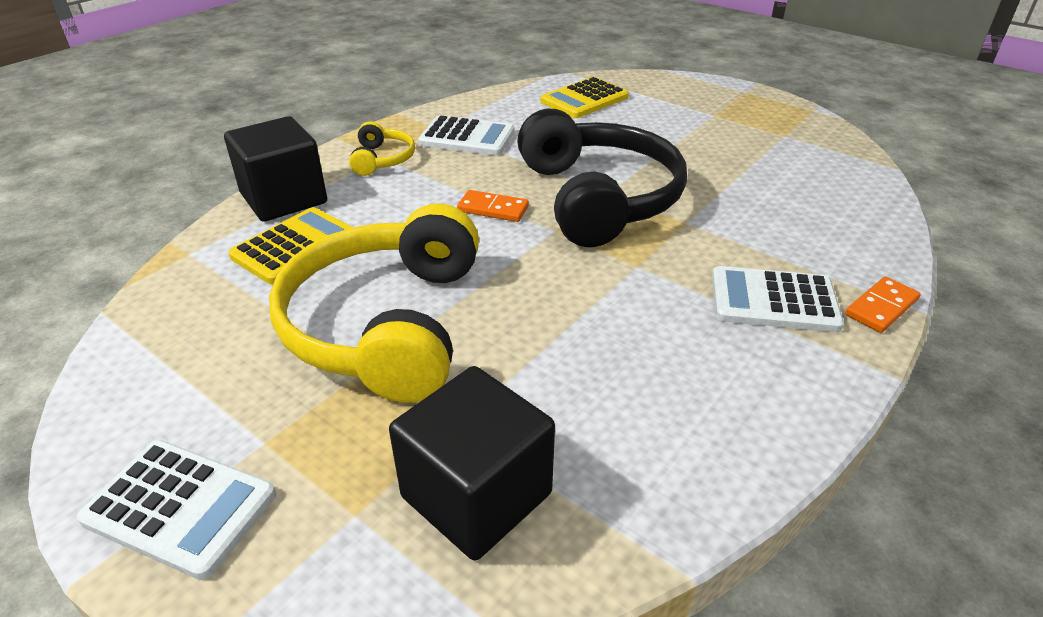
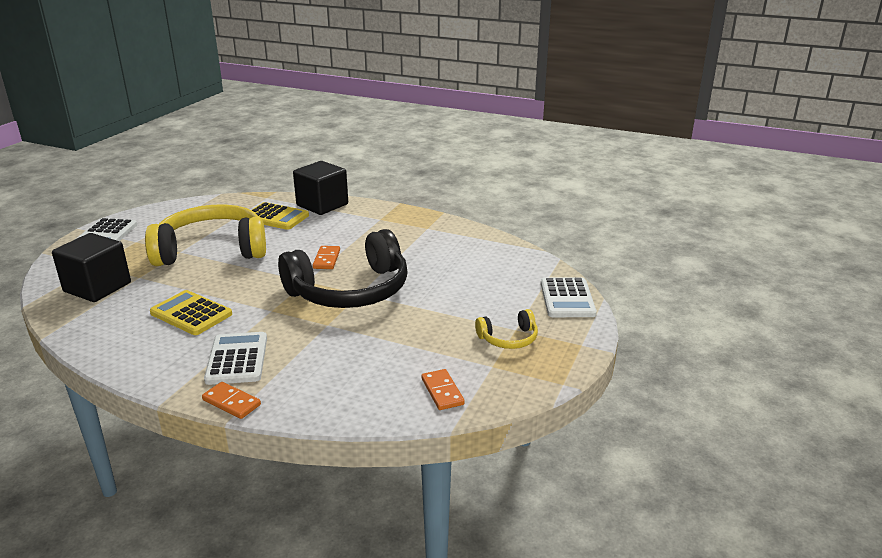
camera: 75 degrees right, 10 degrees down
(382, 159) = (376, 219): yellow headphones -> yellow headphones (508, 339)
(467, 137) = (418, 238): white calculator -> white calculator (567, 298)
(584, 99) = (508, 270): yellow calculator -> yellow calculator (191, 314)
(835, 165) = (442, 391): none -> orange domino

